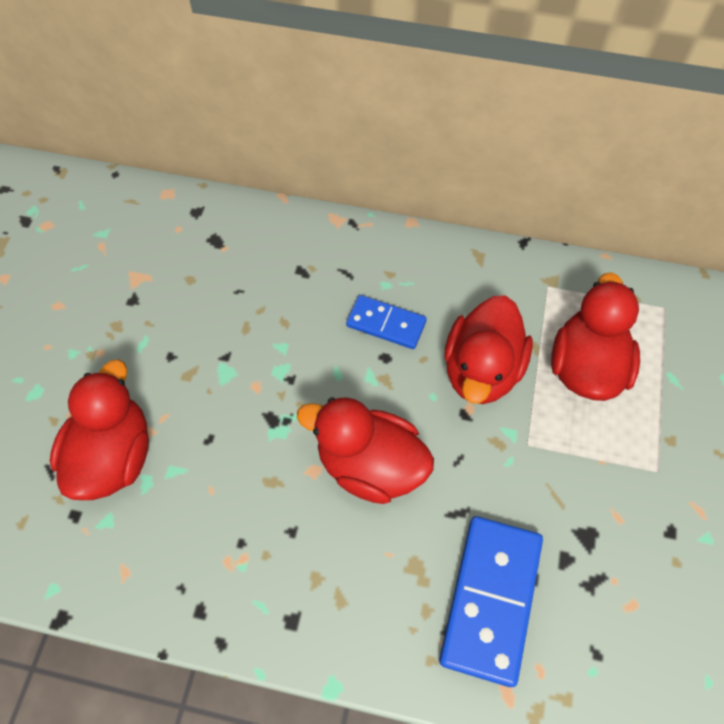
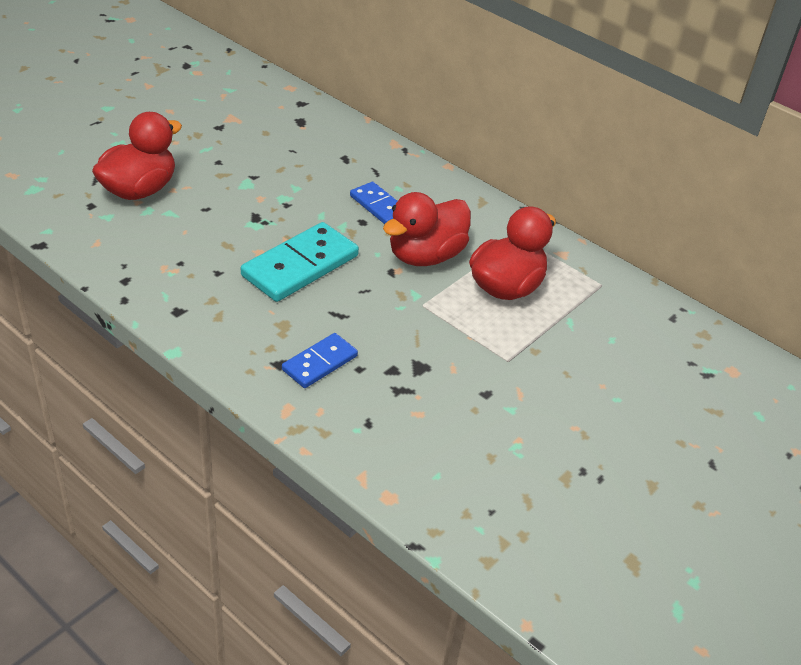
camera: 25 degrees right, 20 degrees down
(370, 465) = (300, 266): red duck -> turquoise domino
(491, 599) = (320, 363): blue domino -> blue domino, size x0.59

